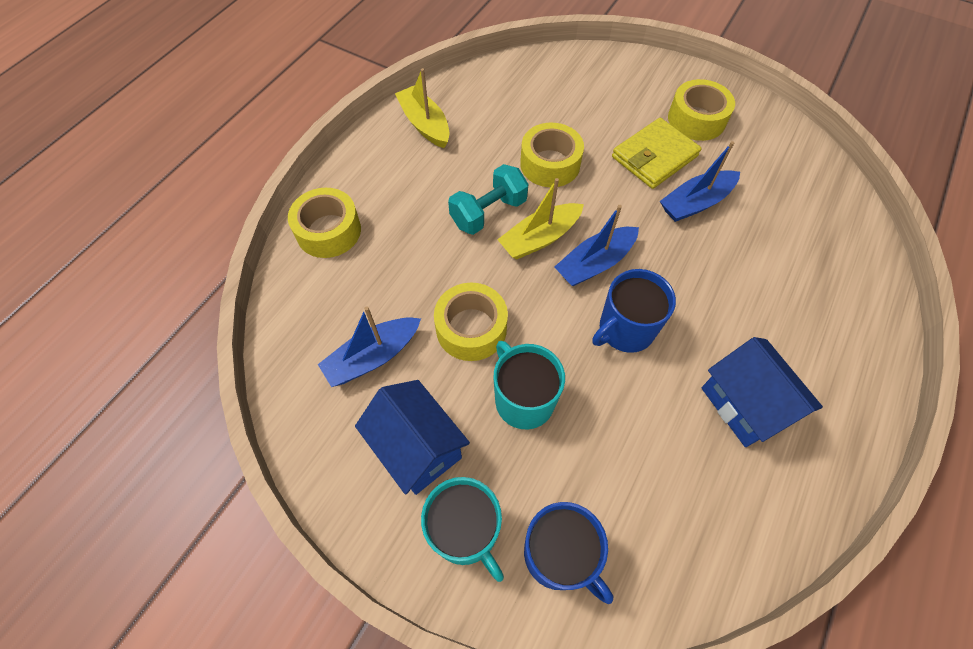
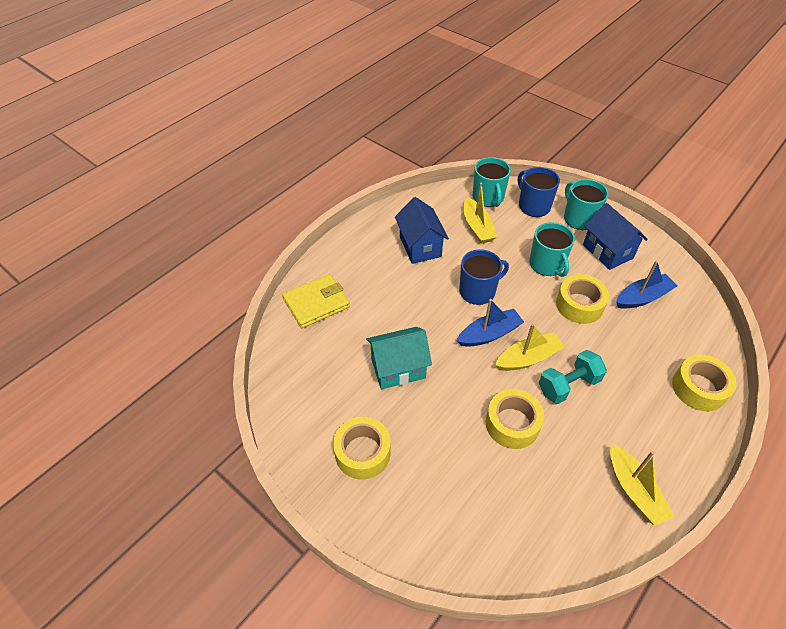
camera: 170 degrees left, 10 degrees down
(654, 156) = (417, 417): yellow wallet -> yellow wallet (316, 303)
(656, 566) = (488, 197): none -> turquoise mug
(658, 471) = (477, 227): none -> yellow boat
(695, 203) = (398, 369): blue boat -> turquoise house

